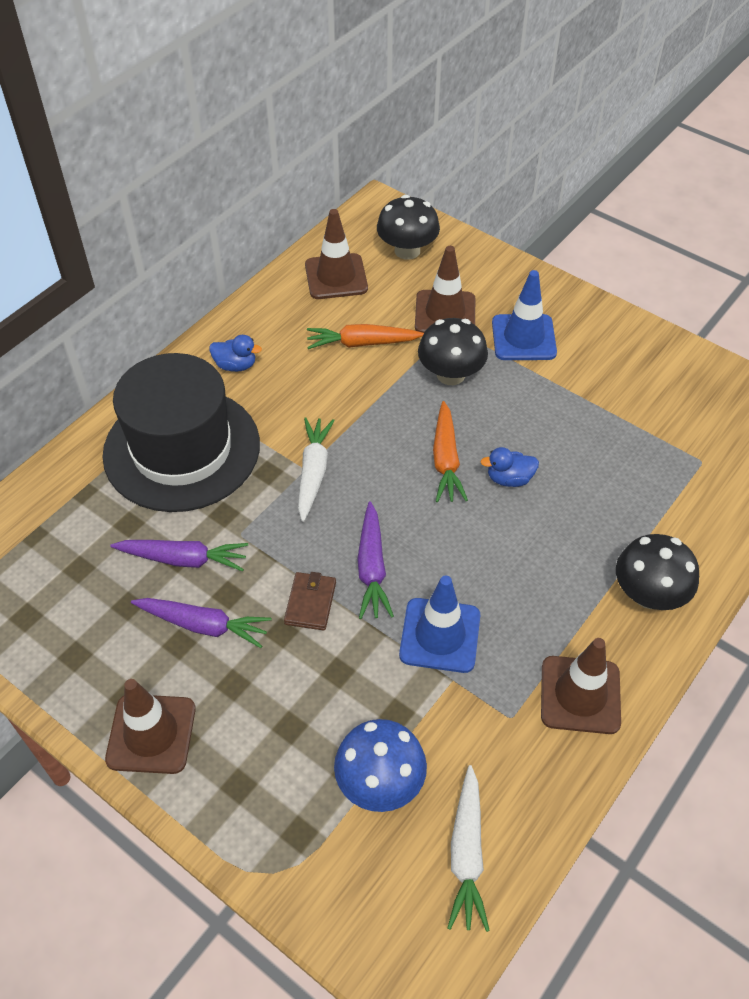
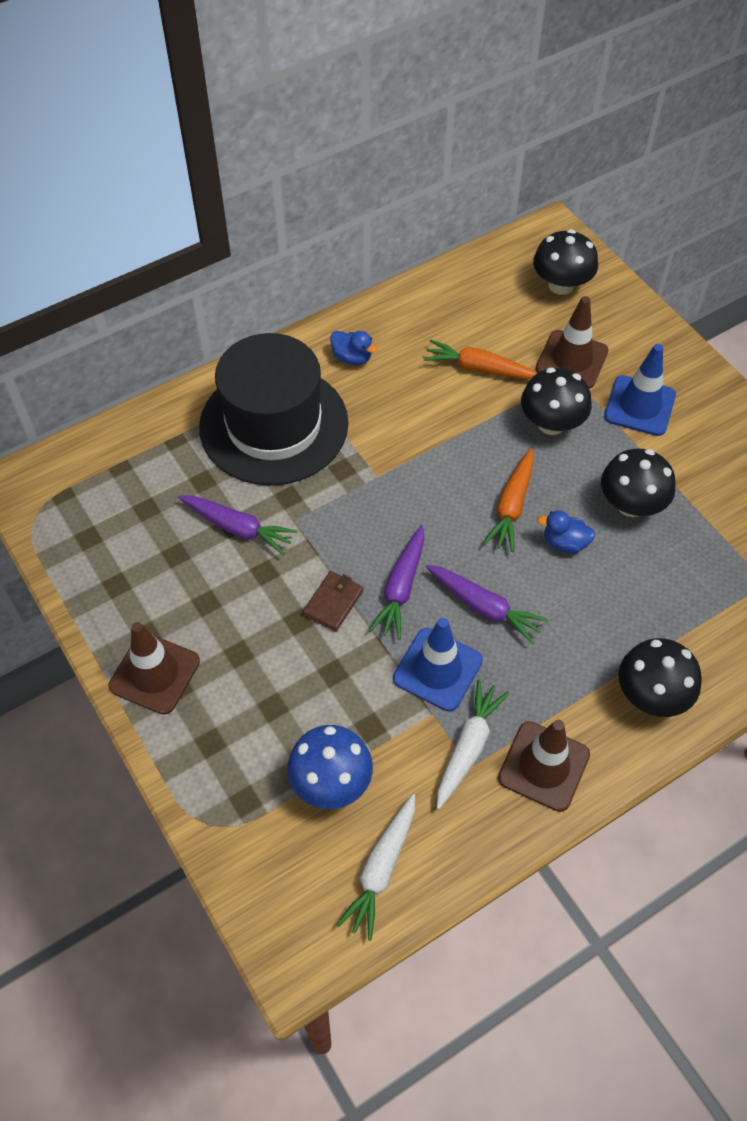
camera: 20 degrees right, 5 degrees up
(203, 625) = (233, 593): purple carrot -> purple carrot (484, 607)
(313, 472) = (383, 481): white carrot -> white carrot (468, 747)
(336, 277) = (480, 294): brown traffic cone -> none
(554, 426) = (631, 504): none -> black mushroom

